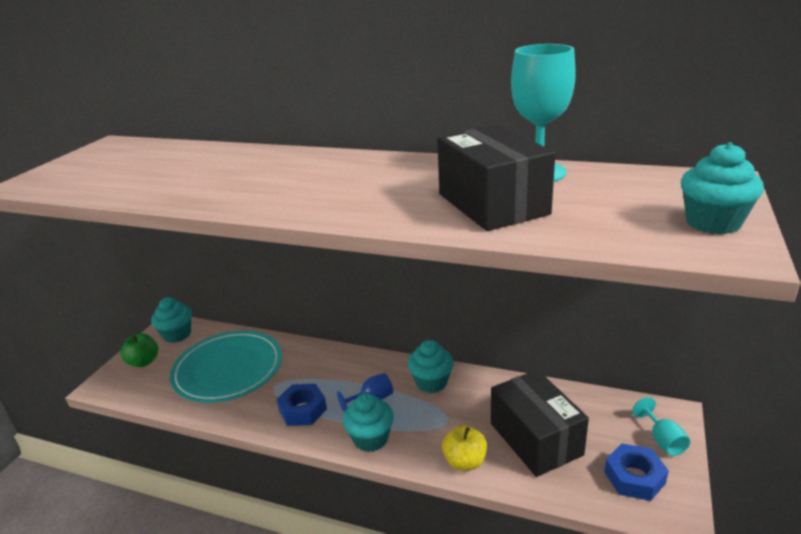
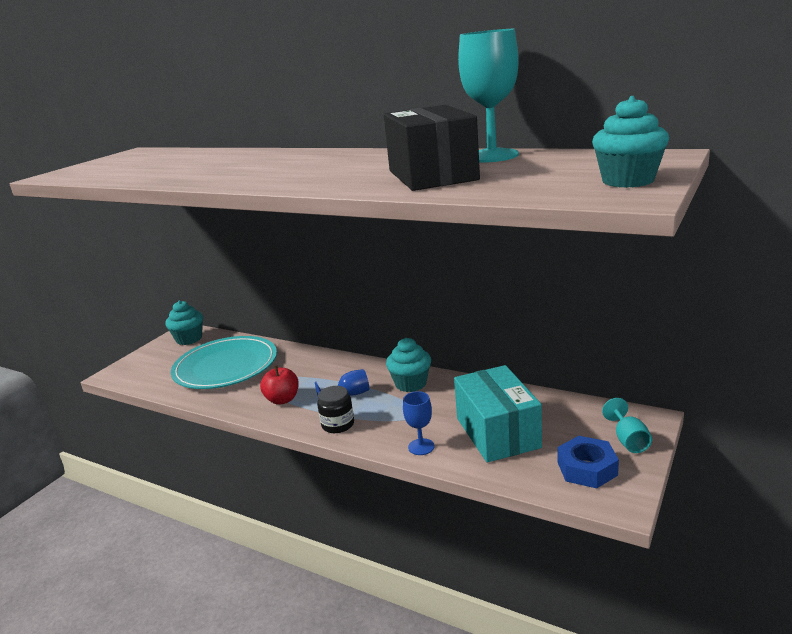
camera: 10 degrees right, 5 degrees down
(144, 362) = (154, 358): green apple -> none
(302, 410) = (282, 400): blue nut -> red apple
(370, 439) = (338, 424): turquoise cupcake -> black jar
(465, 462) = (421, 447): yellow apple -> blue goblet
(535, 439) = (497, 432): black box -> turquoise box

